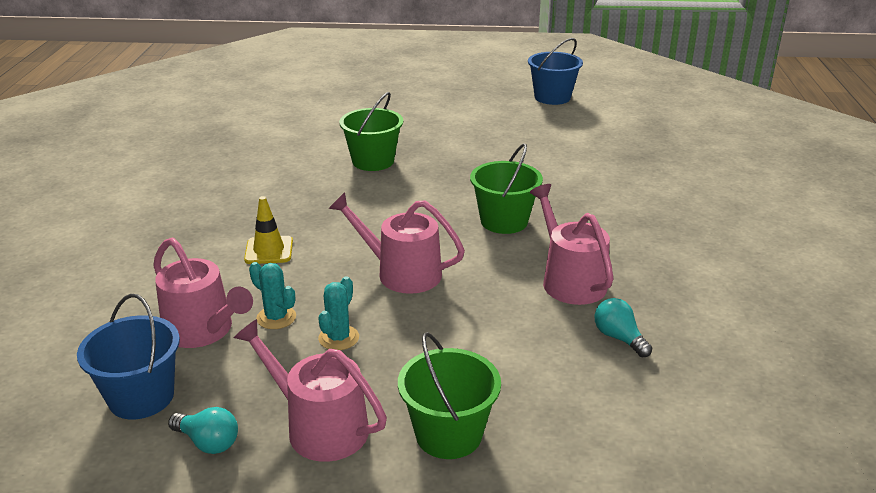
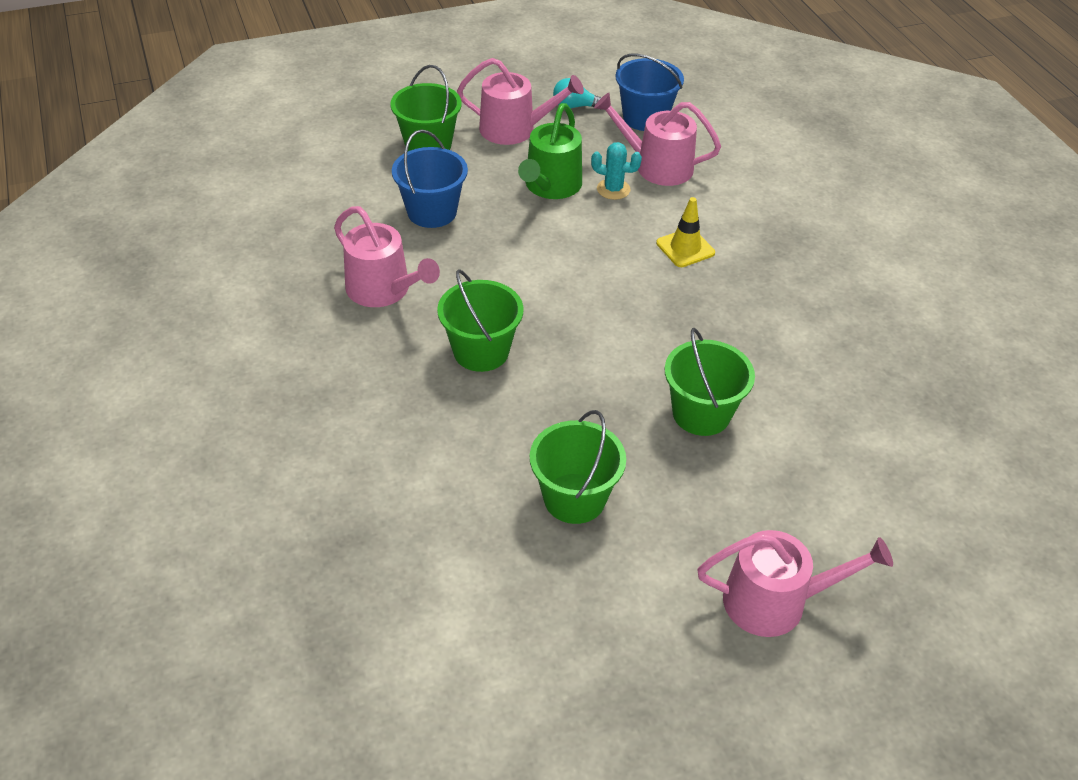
camera: 155 degrees right, 15 degrees up
(338, 338) = (550, 186): turquoise cactus -> green watering can
(401, 273) = (544, 256): pink watering can -> pink watering can (775, 601)
(487, 146) = (574, 498): none -> green bucket
(552, 97) = (540, 707): blue bucket -> blue bucket (432, 212)
(619, 338) = (325, 242): turquoise light bulb -> none

